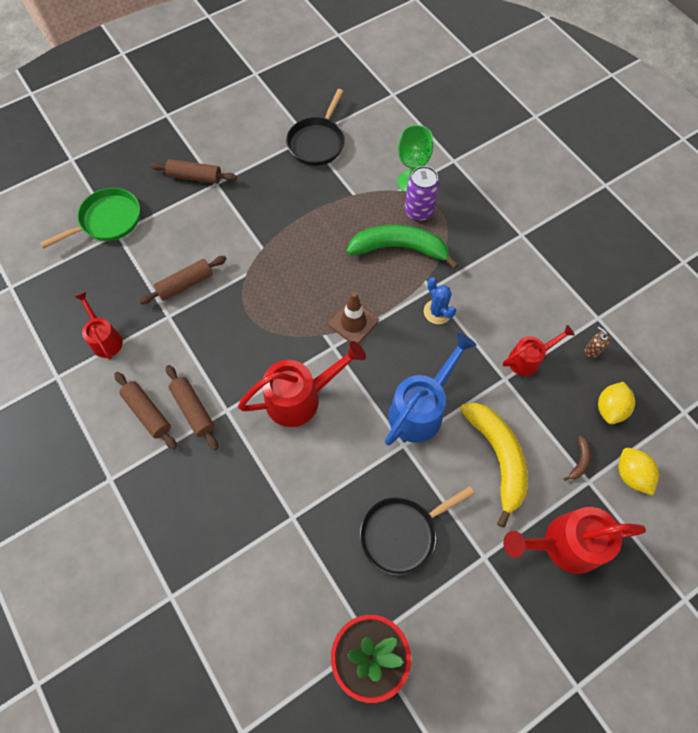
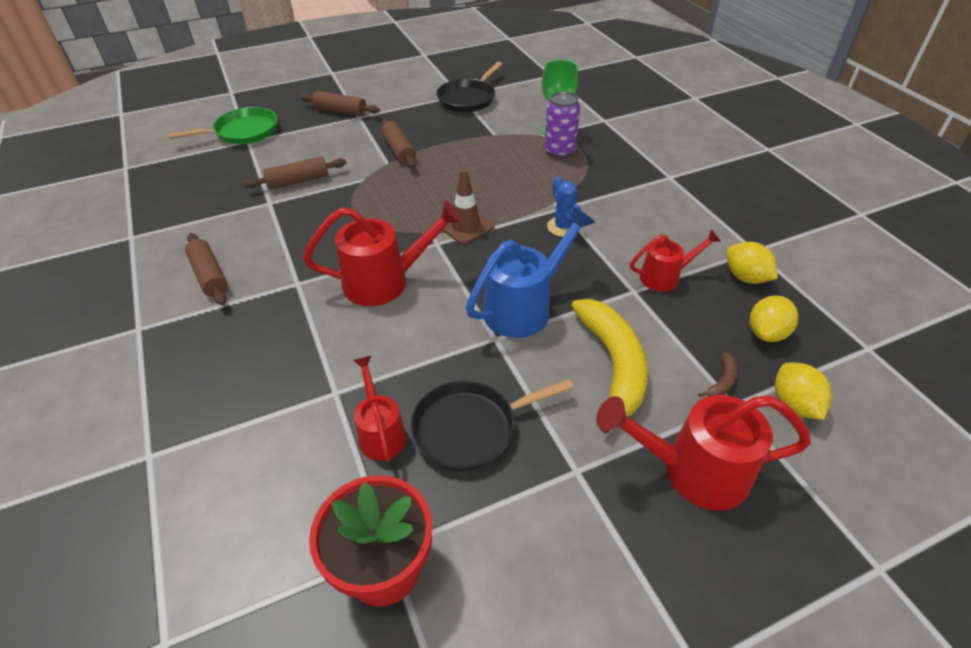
camera: 10 degrees right, 20 degrees down
(105, 339) = (196, 213): red watering can -> red watering can (380, 432)
(193, 410) = (260, 278): brown rolling pin -> brown rolling pin (398, 150)
(399, 248) = (532, 175): green banana -> none
(591, 350) = (745, 277): brown soap dispenser -> yellow lemon

